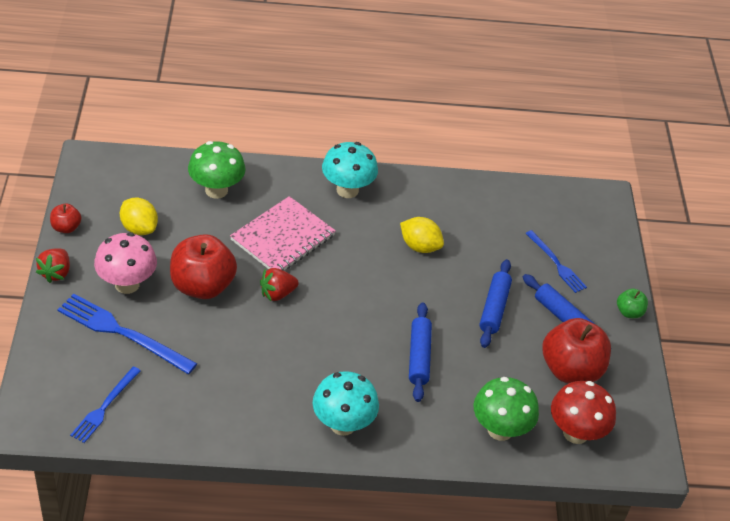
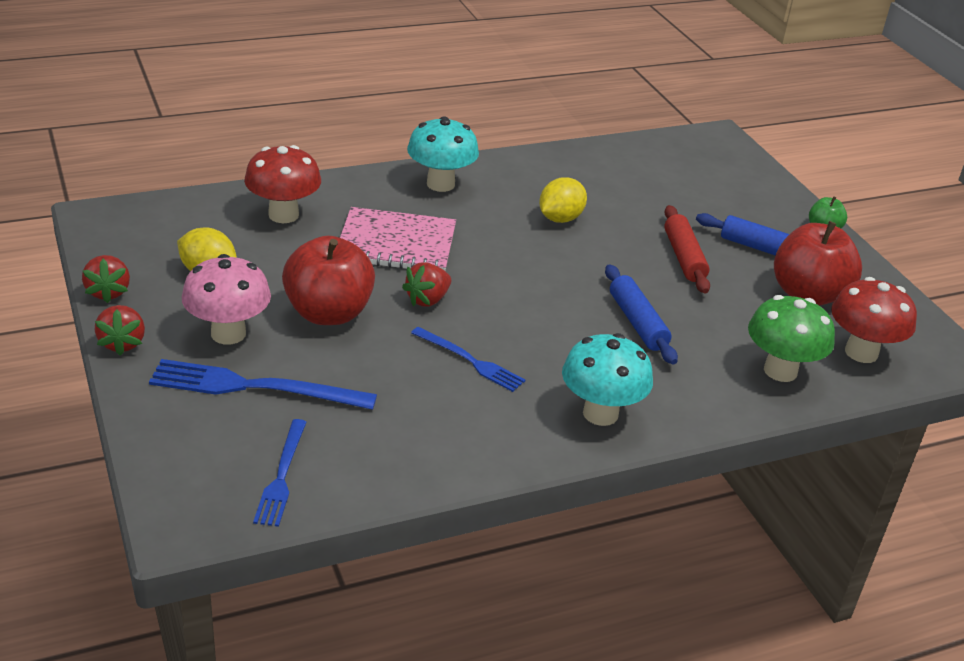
camera: 20 degrees left, 10 degrees down
(66, 228) = (108, 292): red apple -> red strawberry
(216, 190) = (283, 215): green mushroom -> red mushroom
(283, 238) = (396, 244): pink notebook -> pink notebook turned 75 degrees clockwise
(420, 246) = (560, 219): yellow lemon -> yellow lemon turned 60 degrees counterclockwise
(494, 308) = (684, 257): blue rolling pin -> red rolling pin
(556, 263) = (716, 203): blue fork -> blue fork (470, 361)

